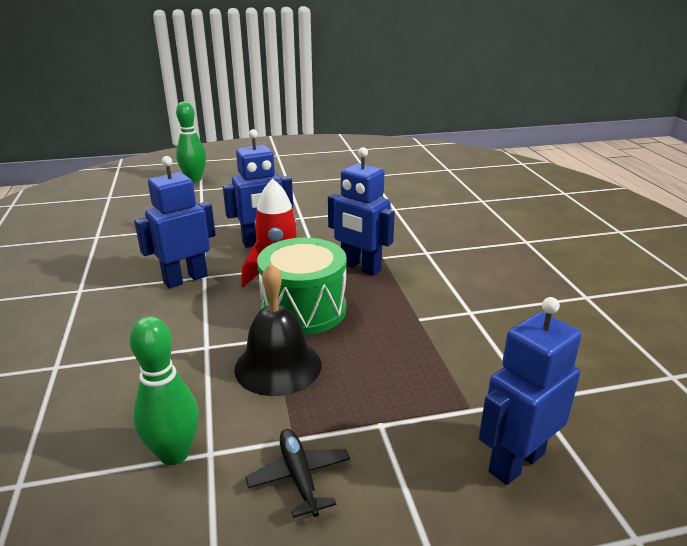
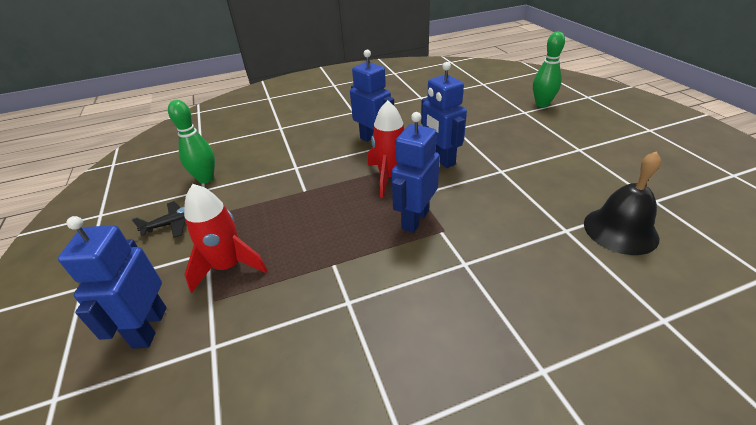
camera: 85 degrees right, 10 degrees up
(278, 366) = (273, 198): black bell -> black bell (620, 230)
(304, 309) = (341, 198): green drum -> none
(412, 399) = (228, 266): none -> red rocket
(515, 462) = (149, 327): blue robot -> blue robot turned 135 degrees counterclockwise

